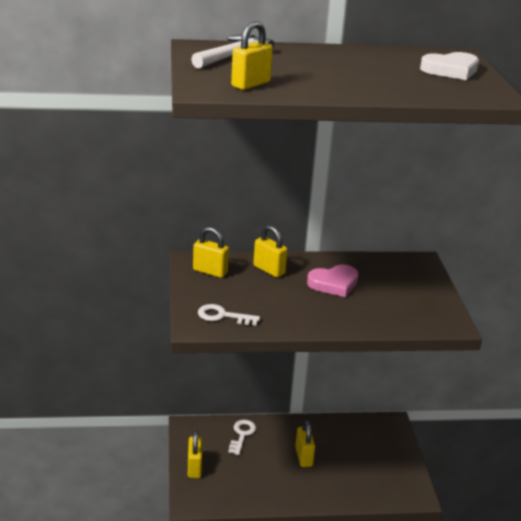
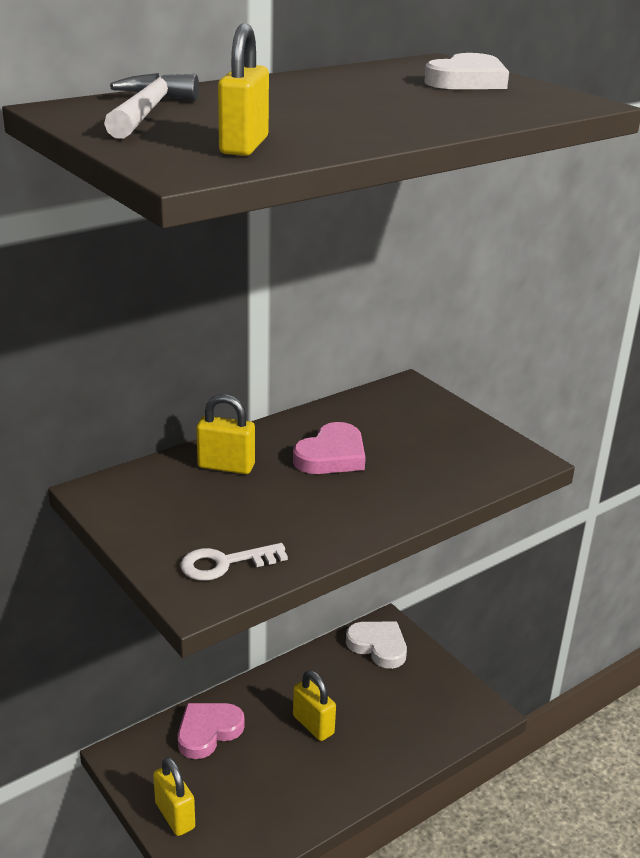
camera: 30 degrees left, 0 degrees up
(210, 271) = (142, 499): yellow padlock -> none
(242, 435) = (208, 731): white key -> pink heart
(377, 432) = (378, 646): none -> white heart

